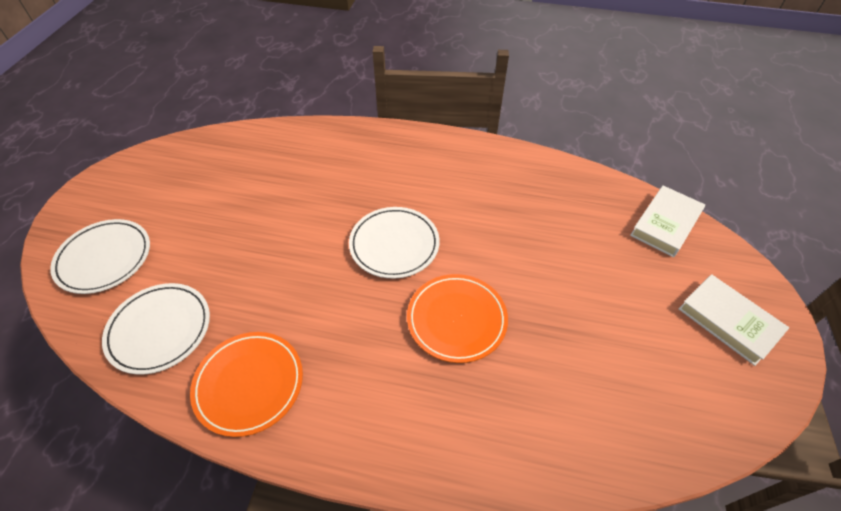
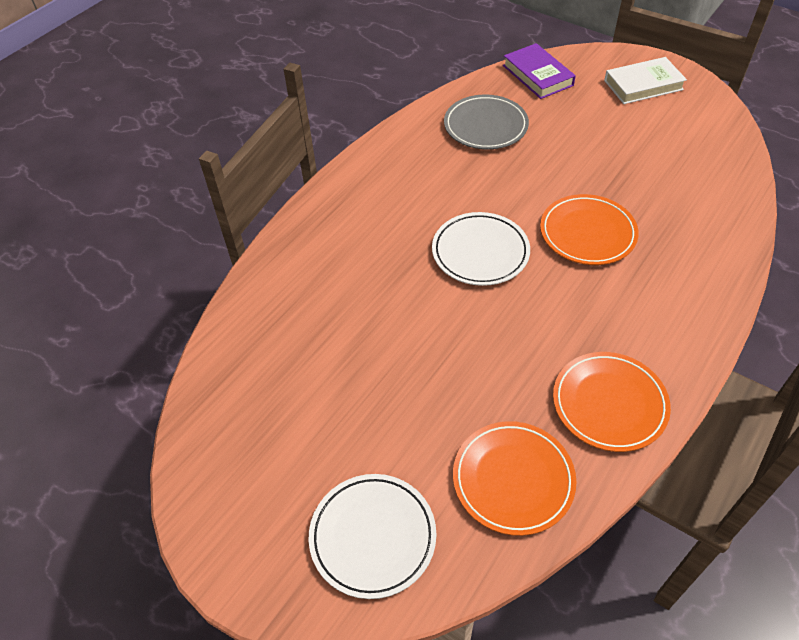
camera: 65 degrees left, 0 degrees up
(160, 330) = (513, 479): white plate -> orange plate
(559, 205) = (485, 126): none -> grey plate
(665, 224) = (538, 75): white book -> purple book

